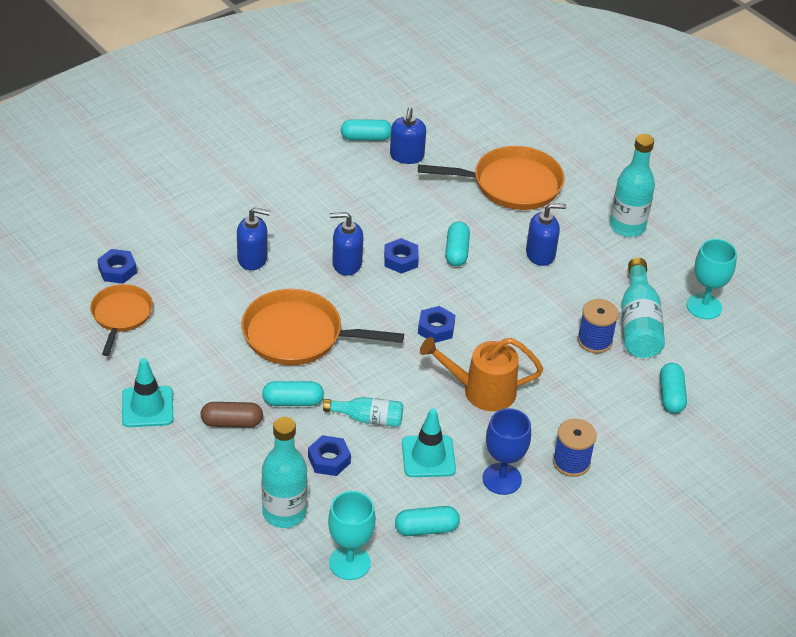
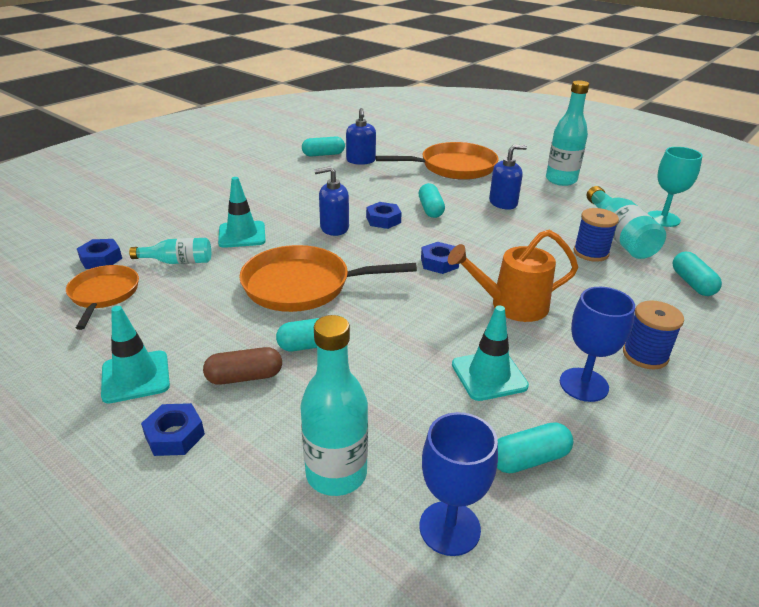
camera: 10 degrees left, 10 degrees down
(252, 259) = (242, 235): blue soap dispenser -> turquoise traffic cone
(329, 460) = (374, 398): blue nut -> blue nut (174, 435)
(349, 563) = (449, 528): turquoise goblet -> blue goblet
(368, 418) = (404, 348): turquoise bottle -> turquoise bottle (178, 262)

